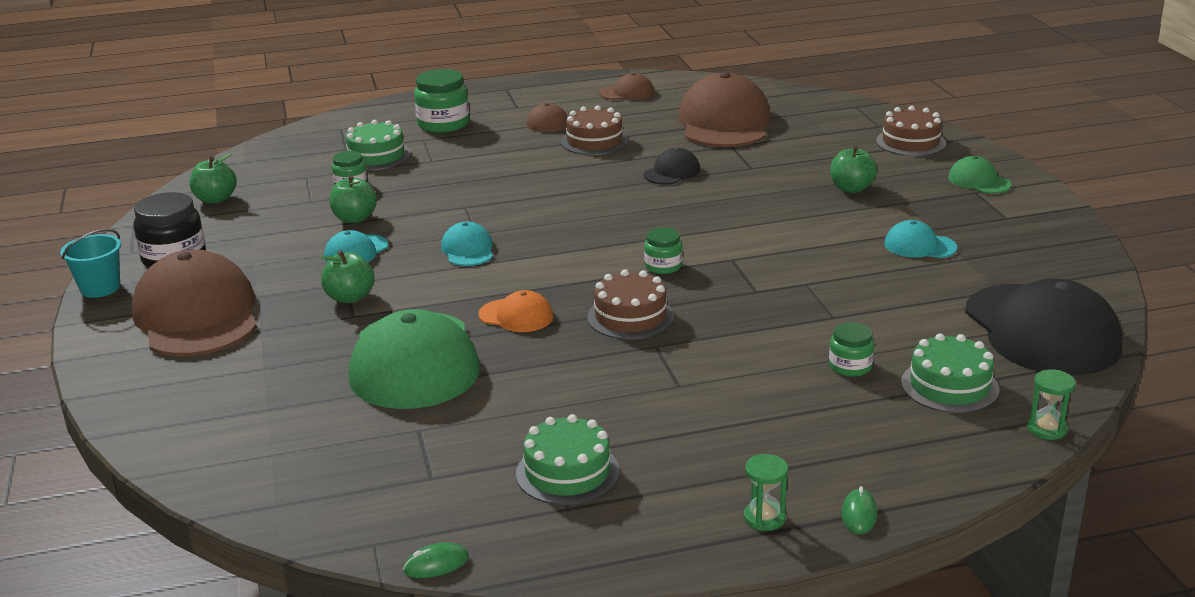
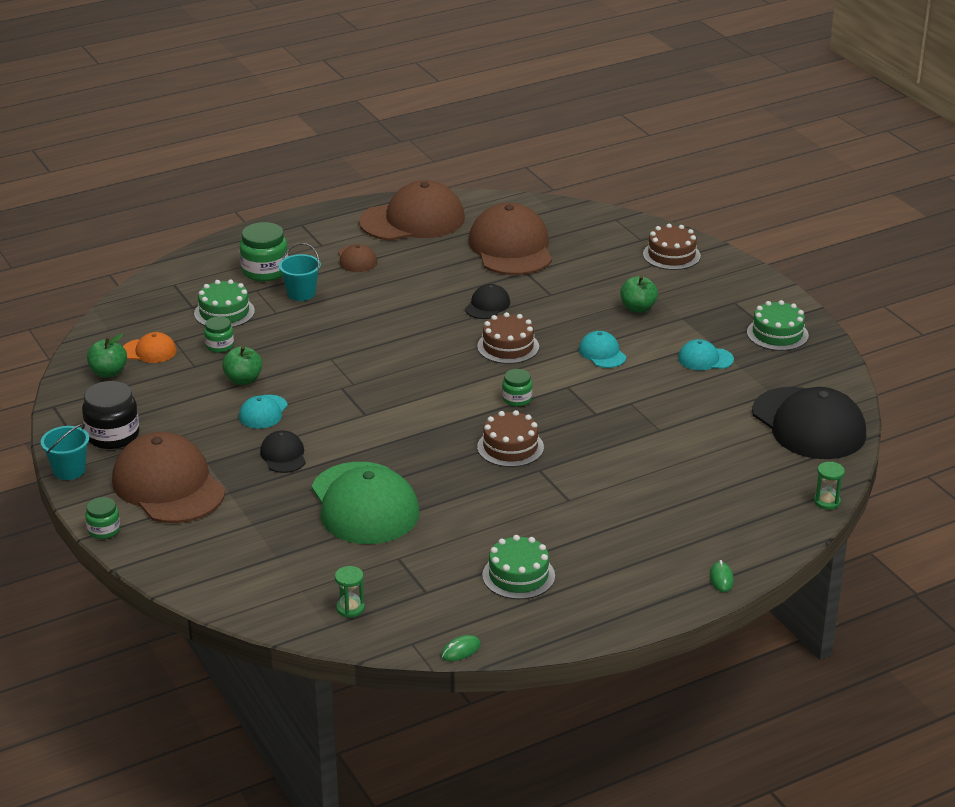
camera: 15 degrees left, 5 degrees up
(350, 297) = (283, 455): green apple -> black cap
(468, 250) = (355, 400): turquoise cap -> turquoise cap (602, 353)
(469, 146) = (301, 293): none -> turquoise bucket
(516, 316) = (423, 456): orange cap -> orange cap (149, 351)
(594, 141) = (408, 278): brown cake -> brown cake (508, 346)
(627, 93) = (412, 220): brown cap -> brown cap, size x2.15
(764, 518) = (662, 589): green hourglass -> green hourglass (350, 608)
(850, 366) = (684, 470): green jar -> green jar (104, 530)
(949, 386) = (756, 477): green cake -> green cake (777, 334)
(979, 181) = (735, 291): green cap -> none

